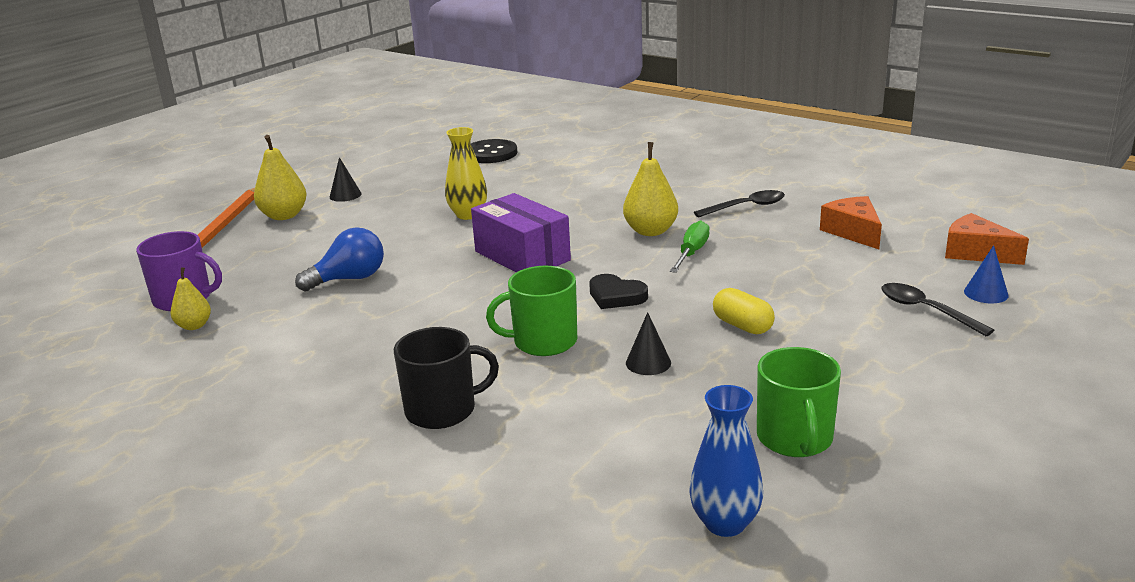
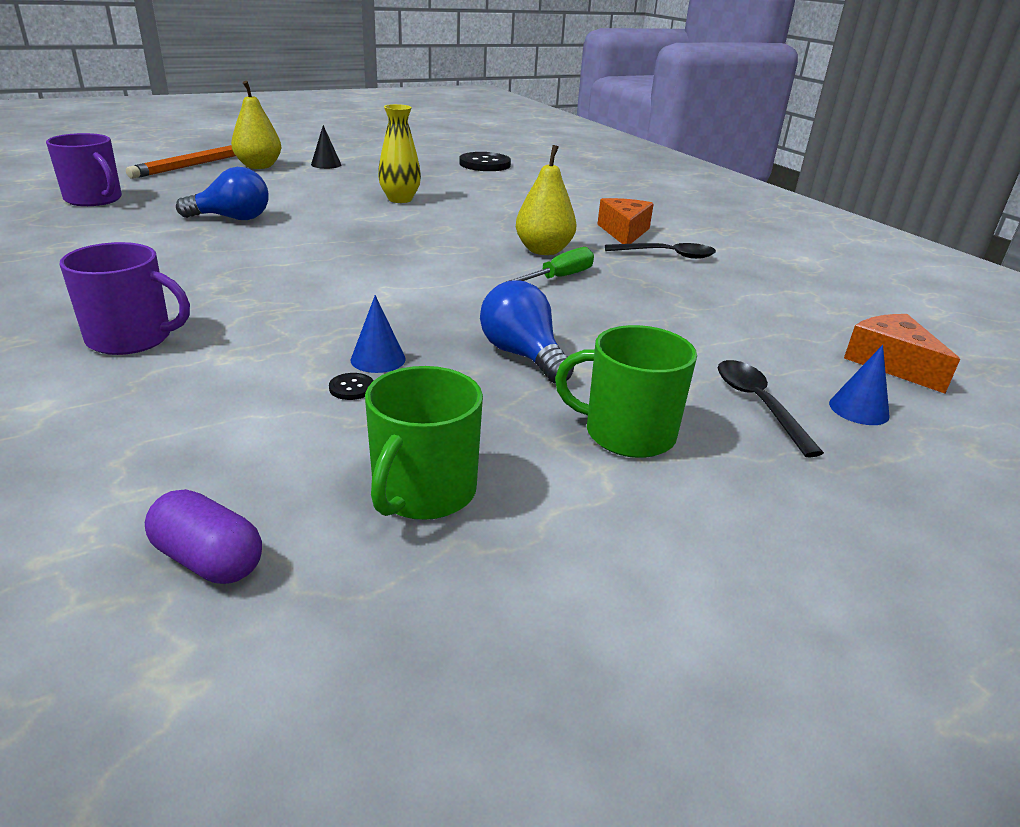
camera: 20 degrees right, 5 degrees up
(194, 326) = (68, 218): yellow pear -> none
(442, 410) = (132, 338): black mug -> purple mug
(522, 256) = (398, 239): purple box -> none
(543, 342) = (309, 310): green mug -> green mug (627, 433)
(616, 296) = (433, 293): black heart -> none
(648, 363) = (378, 359): black cone -> blue cone
(659, 390) = (351, 388): none -> black button
(725, 523) = (208, 560): blue vase -> purple capsule
(742, 326) = (522, 355): yellow capsule -> blue light bulb
(853, 232) = (759, 305): orange cheese -> orange cheese (624, 232)

